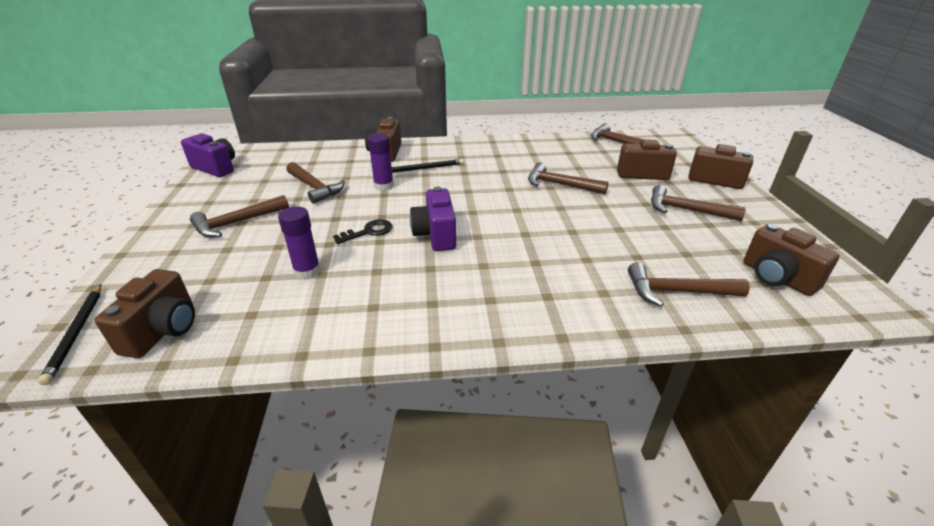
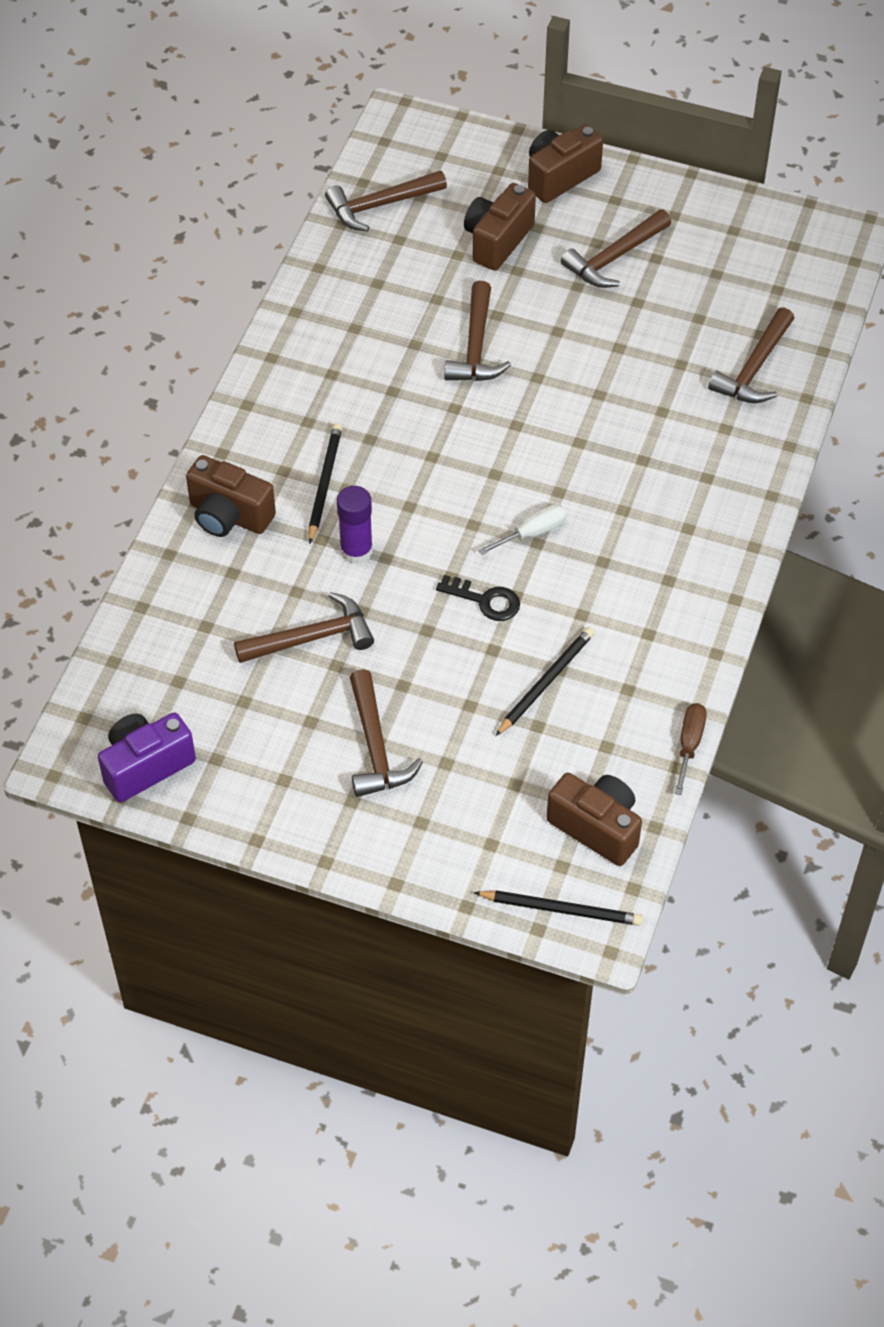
camera: 65 degrees left, 20 degrees up
(260, 361) = (689, 744): none -> brown screwdriver
(307, 271) = (546, 682): purple glue stick -> black pencil
(369, 232) = (485, 600): black key -> black key turned 120 degrees clockwise
(435, 235) = (533, 532): purple camera -> white screwdriver
(560, 185) = (476, 346): brown hammer -> brown hammer turned 45 degrees counterclockwise
(777, 278) = (775, 275): brown camera -> none

